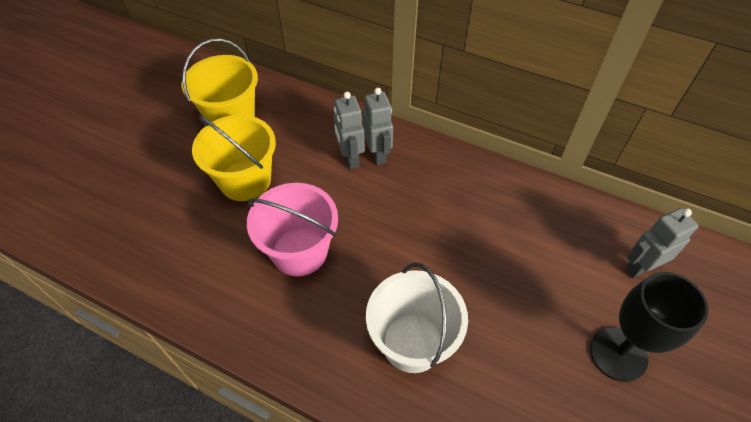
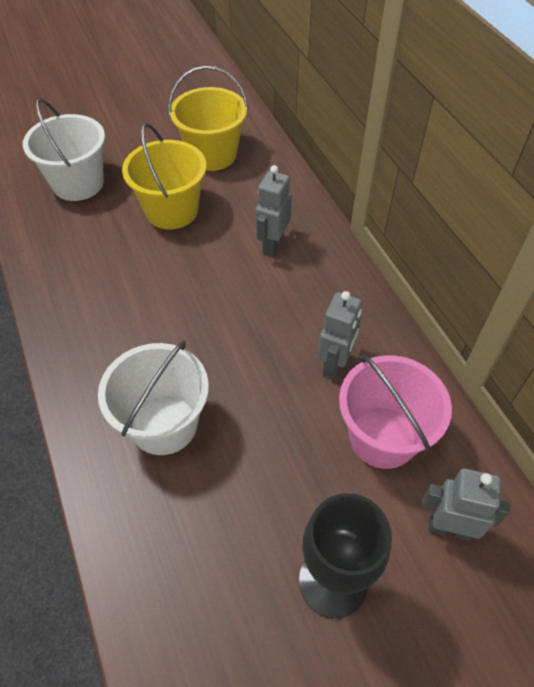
camera: 40 degrees right, 0 degrees up
(136, 207) = (78, 183): none -> white bucket
(300, 251) = (154, 292): pink bucket -> pink bucket (383, 437)
(378, 154) = (300, 255): grey robot -> grey robot (335, 364)

